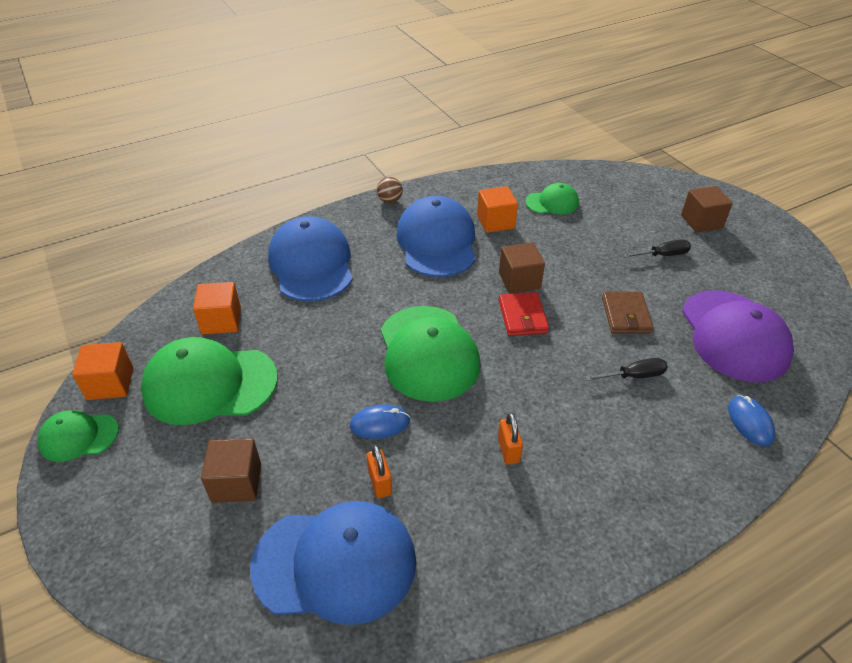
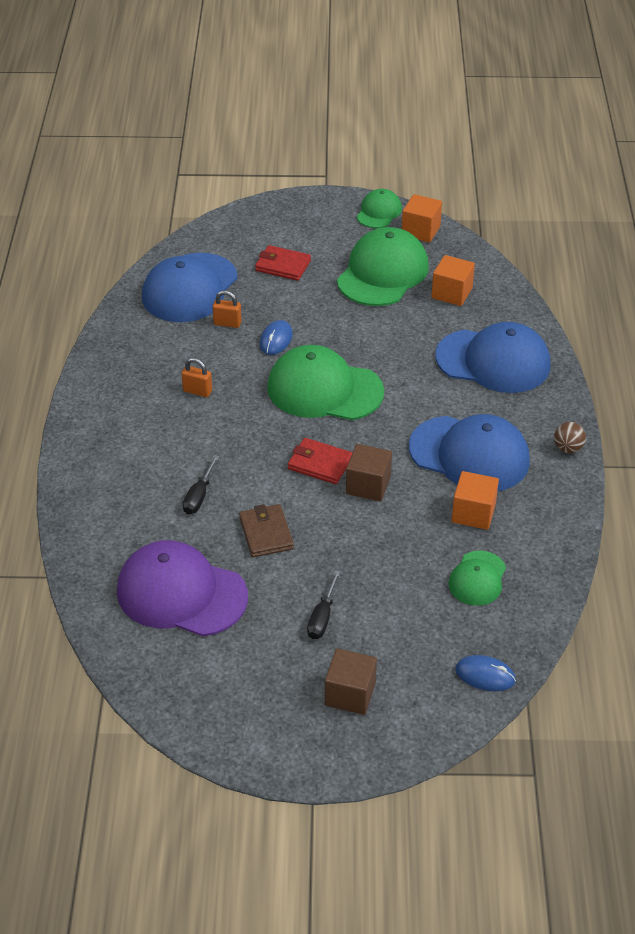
camera: 120 degrees right, 0 degrees up
(236, 482) = (283, 266): brown cube -> red wallet
(626, 315) = (266, 533): brown wallet -> brown wallet turned 45 degrees clockwise
(750, 422) = (98, 536): blue mouse -> blue mouse (485, 675)

